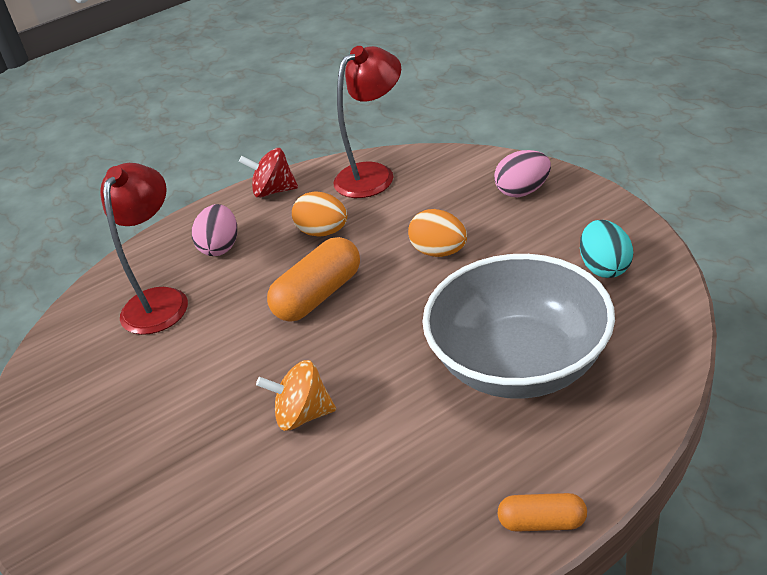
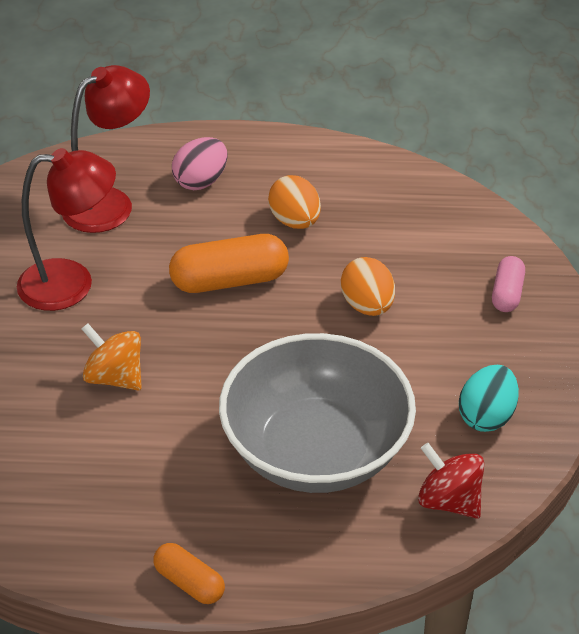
camera: 30 degrees right, 5 degrees up
(273, 191) = (297, 151): red spinning top -> red spinning top (449, 501)
(373, 174) = (398, 189): red lamp -> red lamp (72, 284)
(523, 191) = (507, 294): pink egg -> pink capsule

